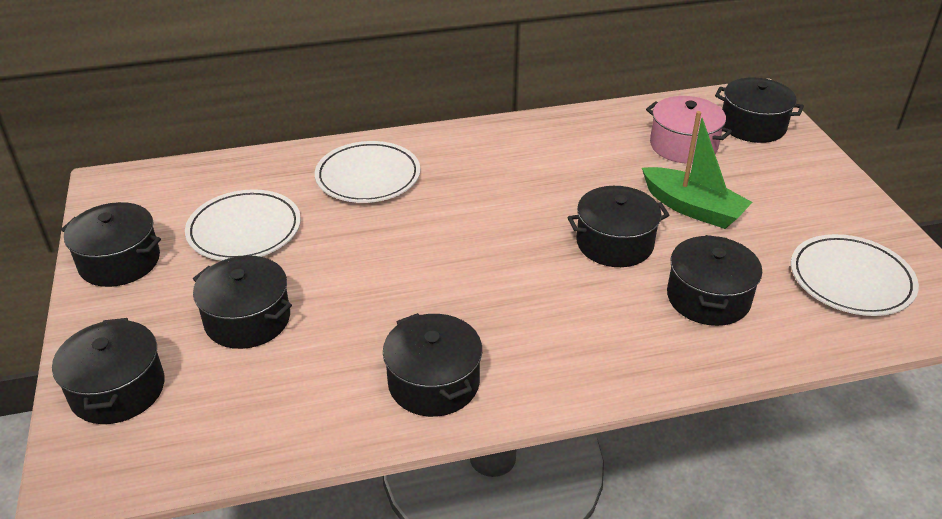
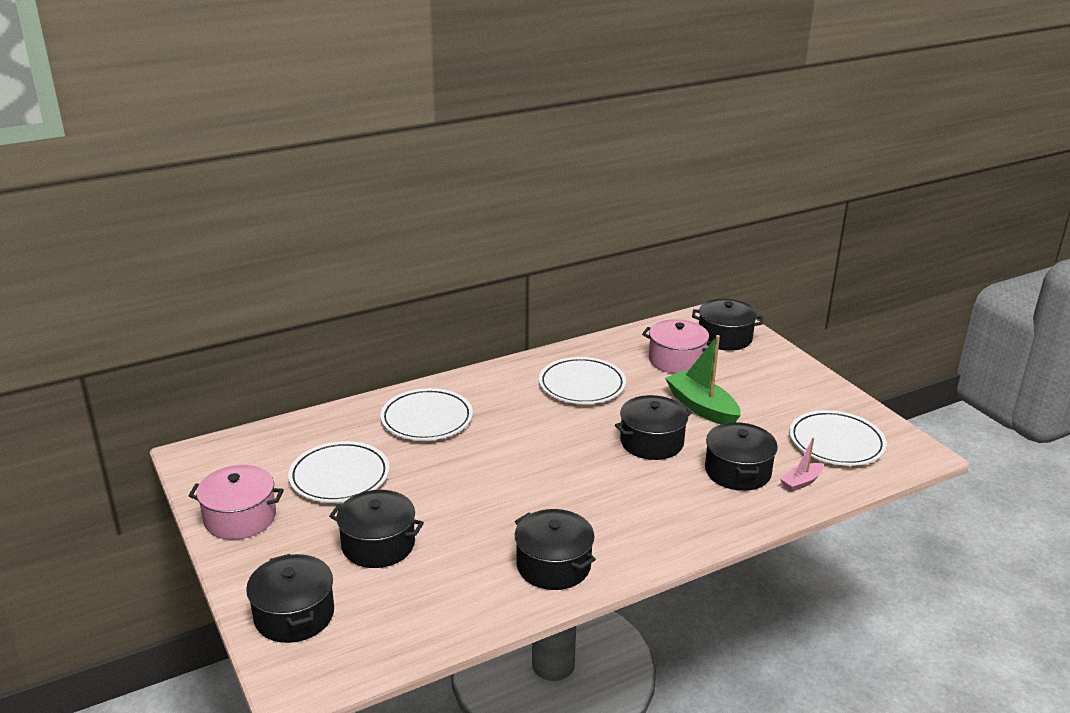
camera: 15 degrees left, 10 degrees down
(119, 261) = (240, 518): black pot -> pink pot
(559, 161) = (582, 385): none -> white plate
(693, 208) = (702, 407): green boat -> green boat turned 150 degrees counterclockwise
(786, 326) = (801, 482): none -> pink boat

